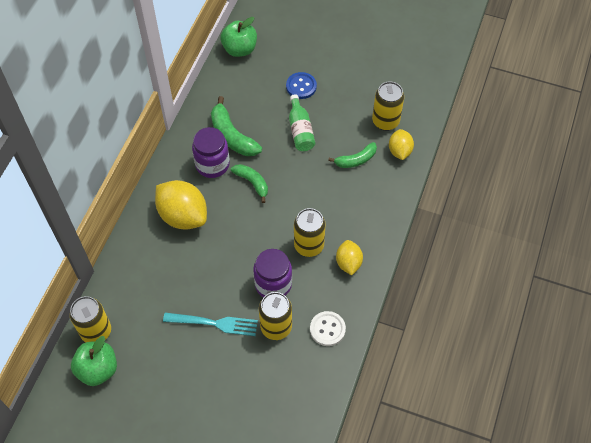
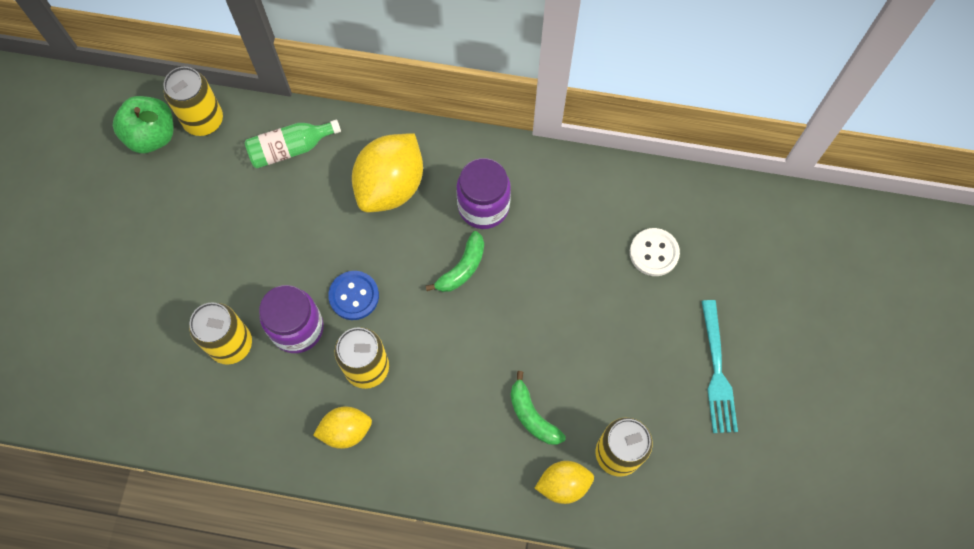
camera: 80 degrees right, 10 degrees up
(214, 323) = (229, 262): turquoise fork -> turquoise fork (717, 371)
(232, 136) = (540, 223): green banana -> none
(239, 49) = (707, 202): green apple -> none
(300, 130) = (571, 321): green bottle -> green bottle (290, 149)
(301, 86) = (657, 308): blue button -> blue button (354, 296)
(327, 329) = (235, 416): white button -> white button (654, 253)

